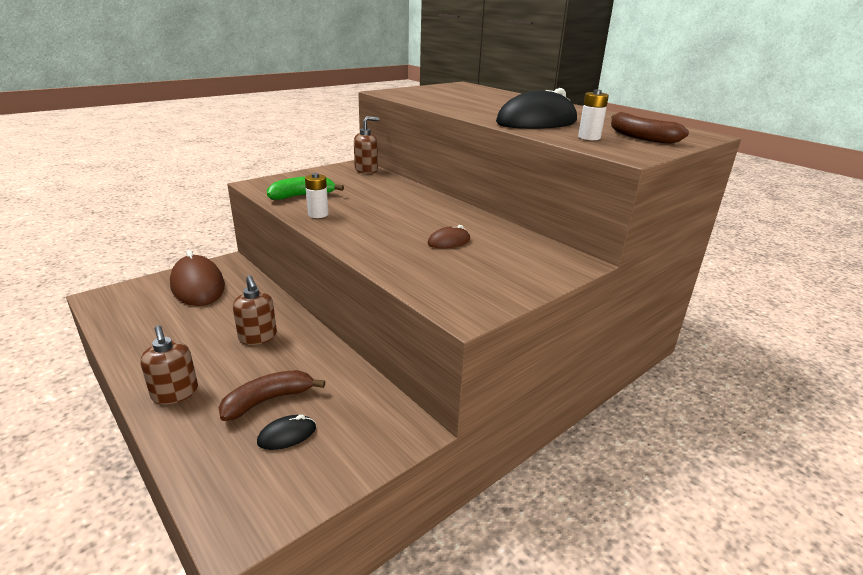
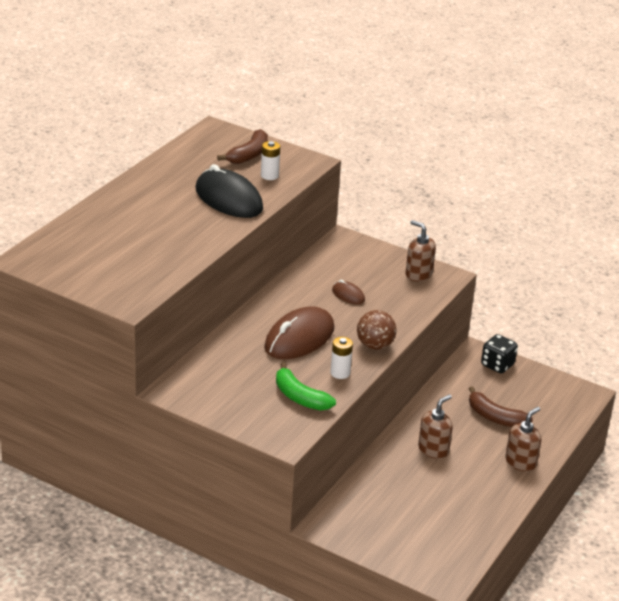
camera: 110 degrees left, 5 degrees up
(198, 286) = (383, 524): brown mouse -> brown mouse (299, 338)
(287, 435) = (516, 399): black mouse -> none
(346, 236) = (375, 345): none -> brown ball
(366, 170) = (185, 378): brown soap dispenser -> brown soap dispenser (418, 274)
(371, 443) = (497, 365): none -> black dice

